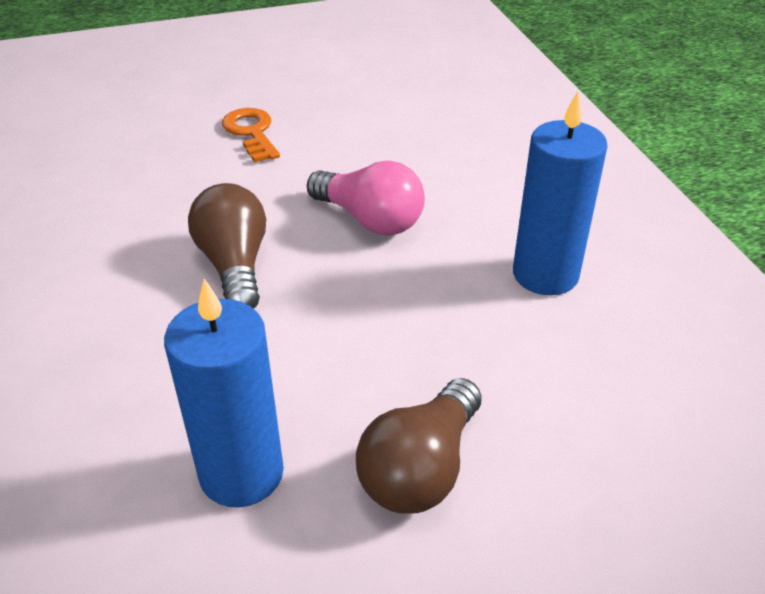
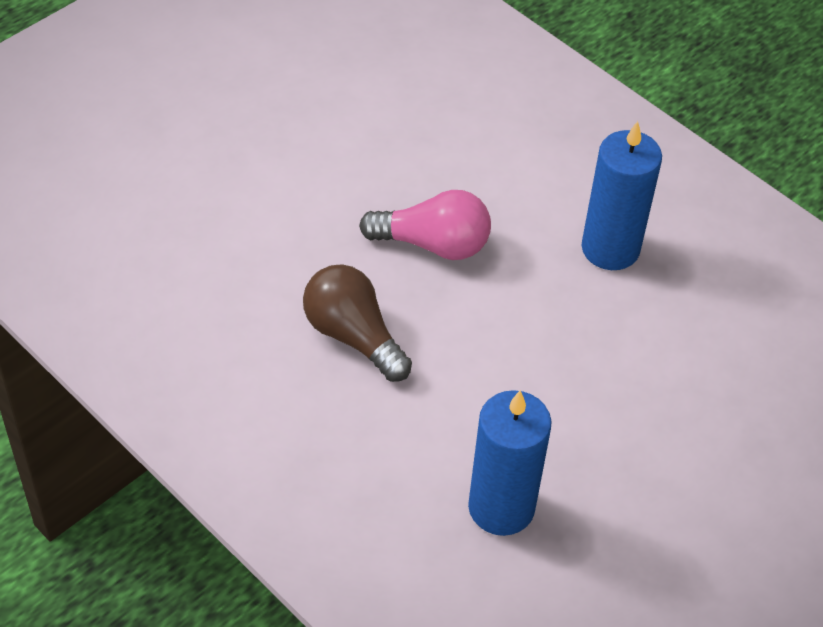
camera: 30 degrees left, 10 degrees up
(251, 133) = (245, 179): orange key -> none
(421, 468) = (620, 451): brown light bulb -> none

